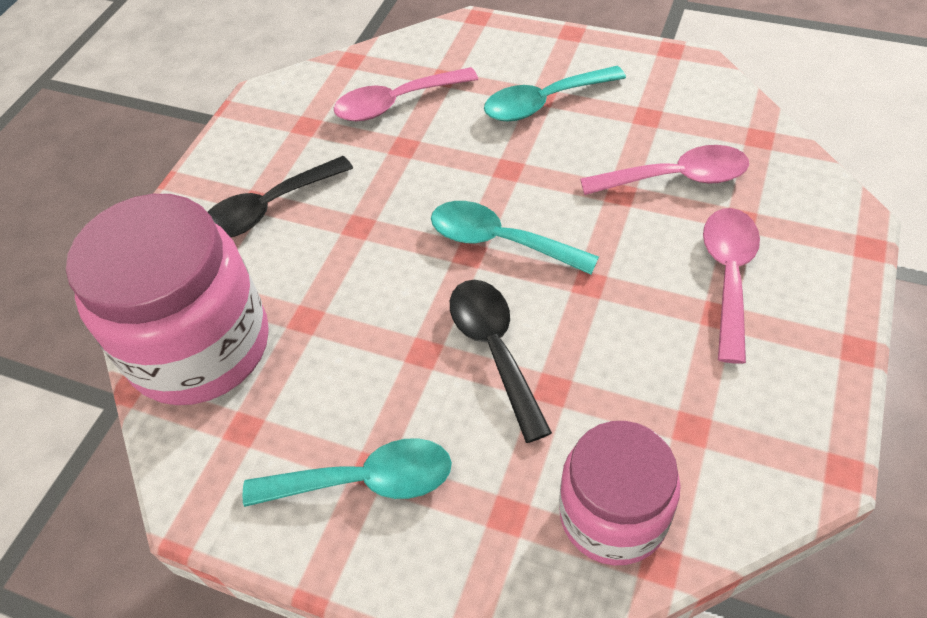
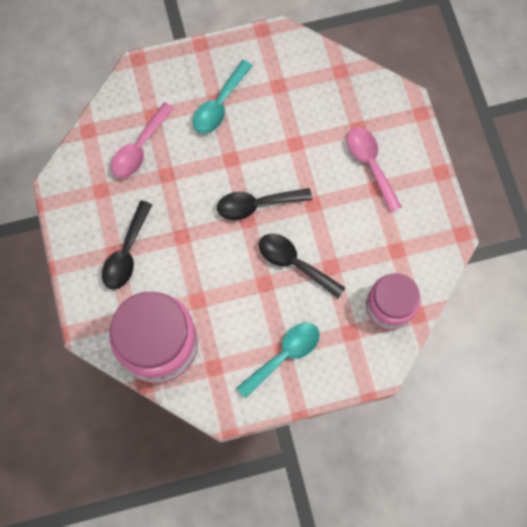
camera: 40 degrees left, 20 degrees up
(500, 241) = (257, 204): turquoise spoon -> black spoon
(675, 178) = (315, 120): pink spoon -> none

